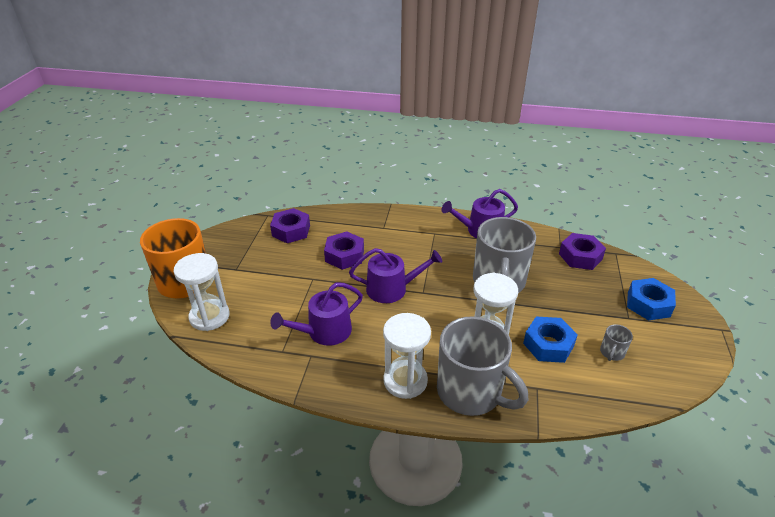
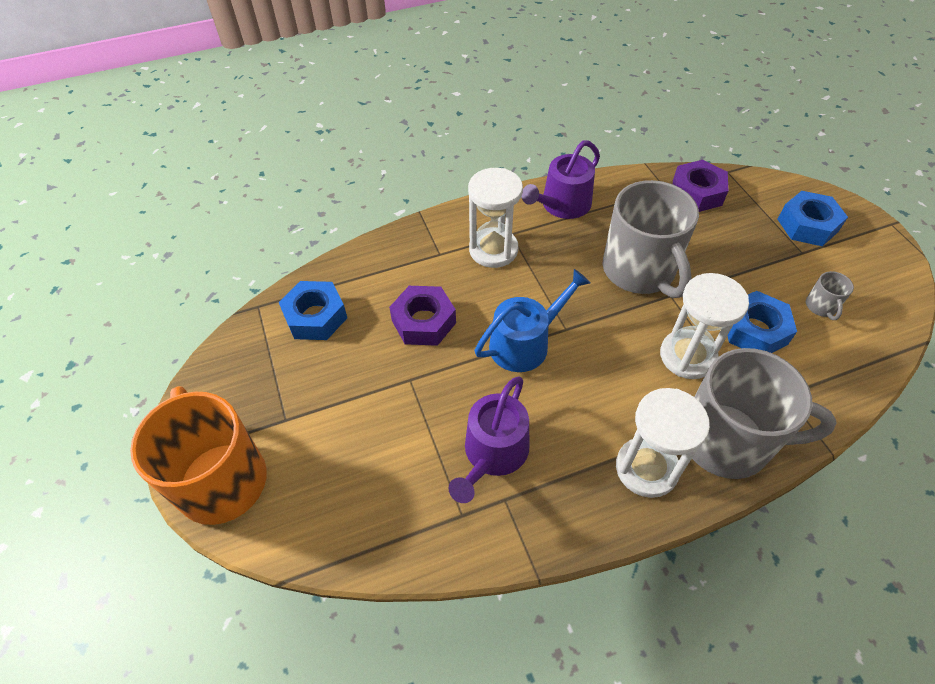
camera: 30 degrees left, 15 degrees up
(209, 317) = (312, 519): white hourglass -> white hourglass (493, 250)
(291, 231) = (315, 317): purple nut -> blue nut
(392, 289) = (525, 343): purple watering can -> blue watering can

